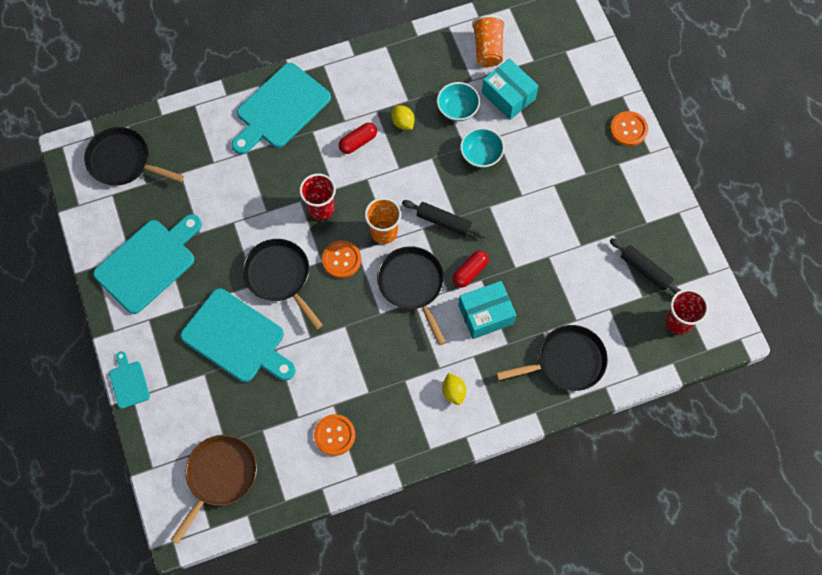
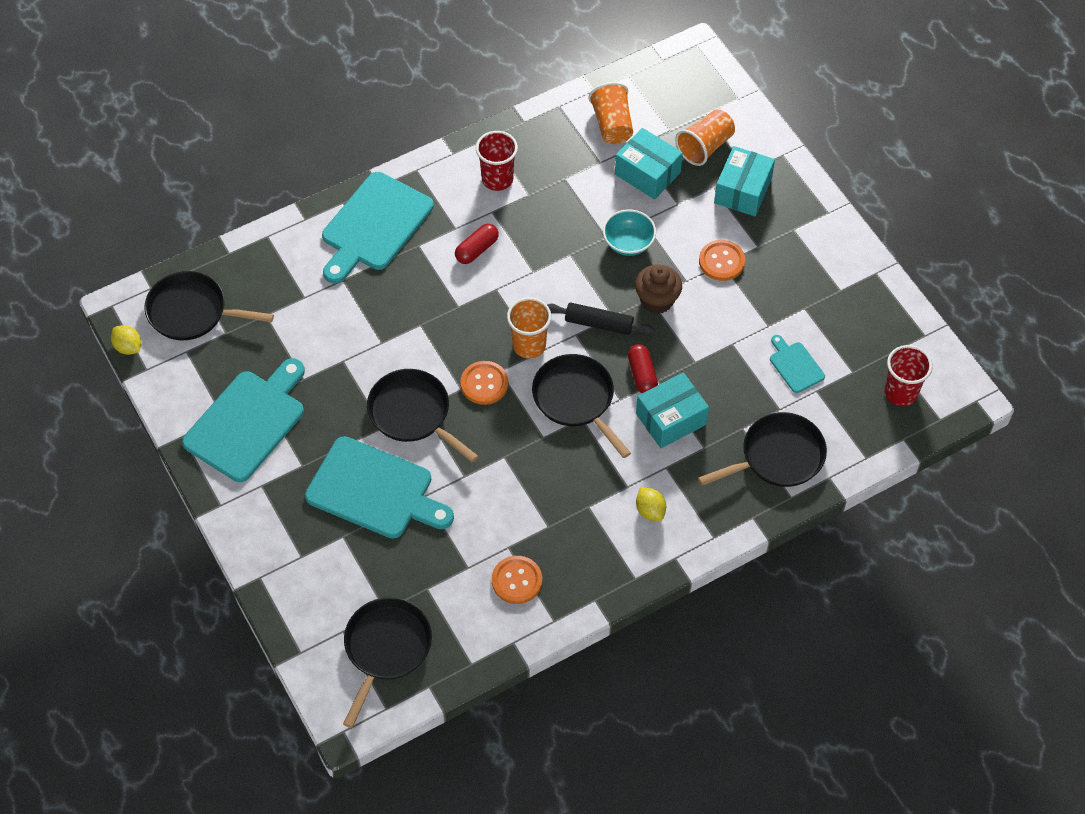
camera: 10 degrees left, 10 degrees down
(129, 382) = (251, 560): turquoise cutting board -> turquoise cutting board (795, 365)
(220, 476) = (386, 649): brown pan -> black pan
(321, 208) = (447, 330): red cup -> red cup (497, 179)
(403, 122) = (526, 220): yellow lemon -> yellow lemon (128, 347)
(457, 109) = (589, 196): turquoise bowl -> none
(470, 272) = (642, 374): red capsule -> red capsule turned 45 degrees counterclockwise
(494, 208) = (657, 300): none -> brown cupcake
(560, 79) = (705, 147): none -> orange cup
(583, 123) = (743, 191): none -> turquoise box
(628, 129) = (798, 190): orange button -> orange button (721, 261)
(645, 270) = (850, 342): black rolling pin -> none

